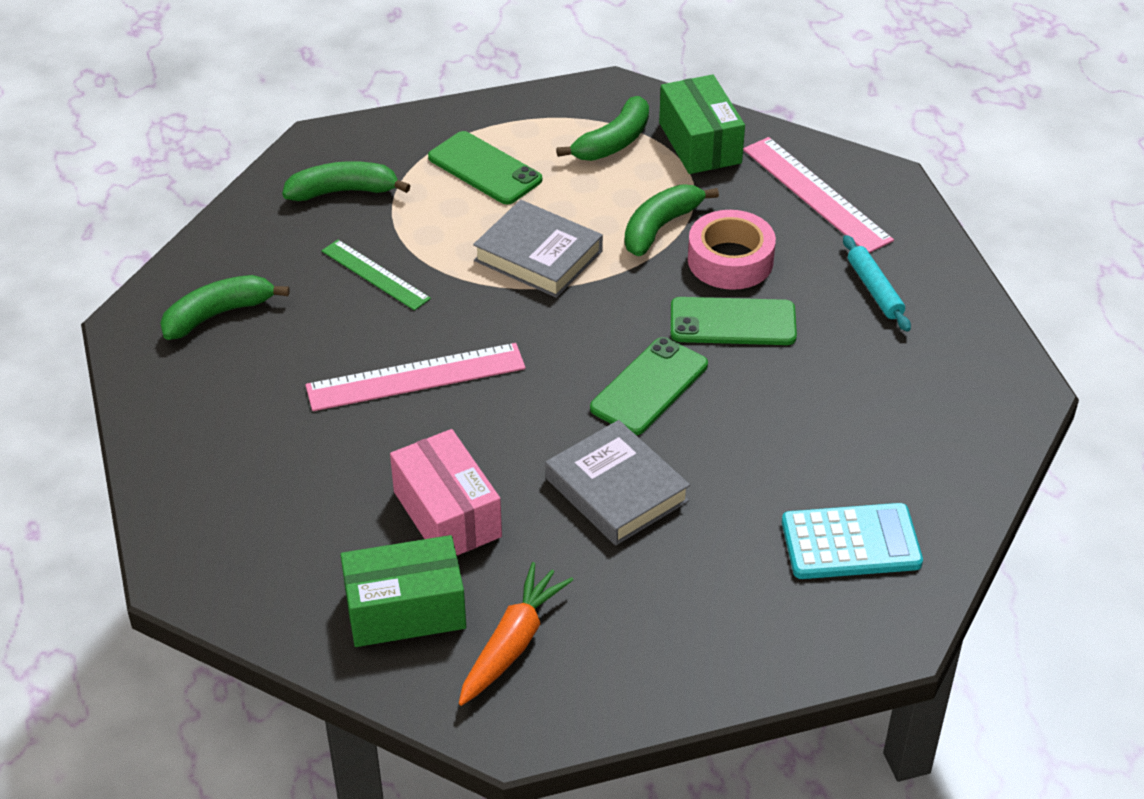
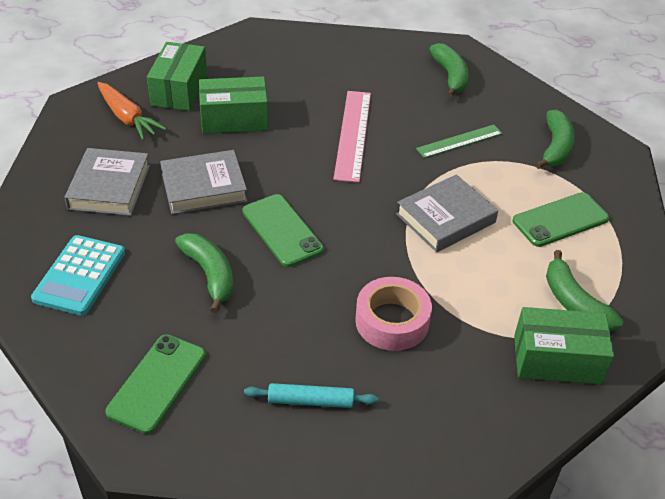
camera: 110 degrees right, 0 degrees up
(447, 514) = (234, 119): pink box -> green box
(660, 227) = (451, 294): green banana -> green banana (210, 275)
(678, 590) = (109, 187): none -> grey book
(733, 322) = (321, 296): green phone -> green phone (157, 383)
(816, 194) = (454, 415): pink ruler -> none

